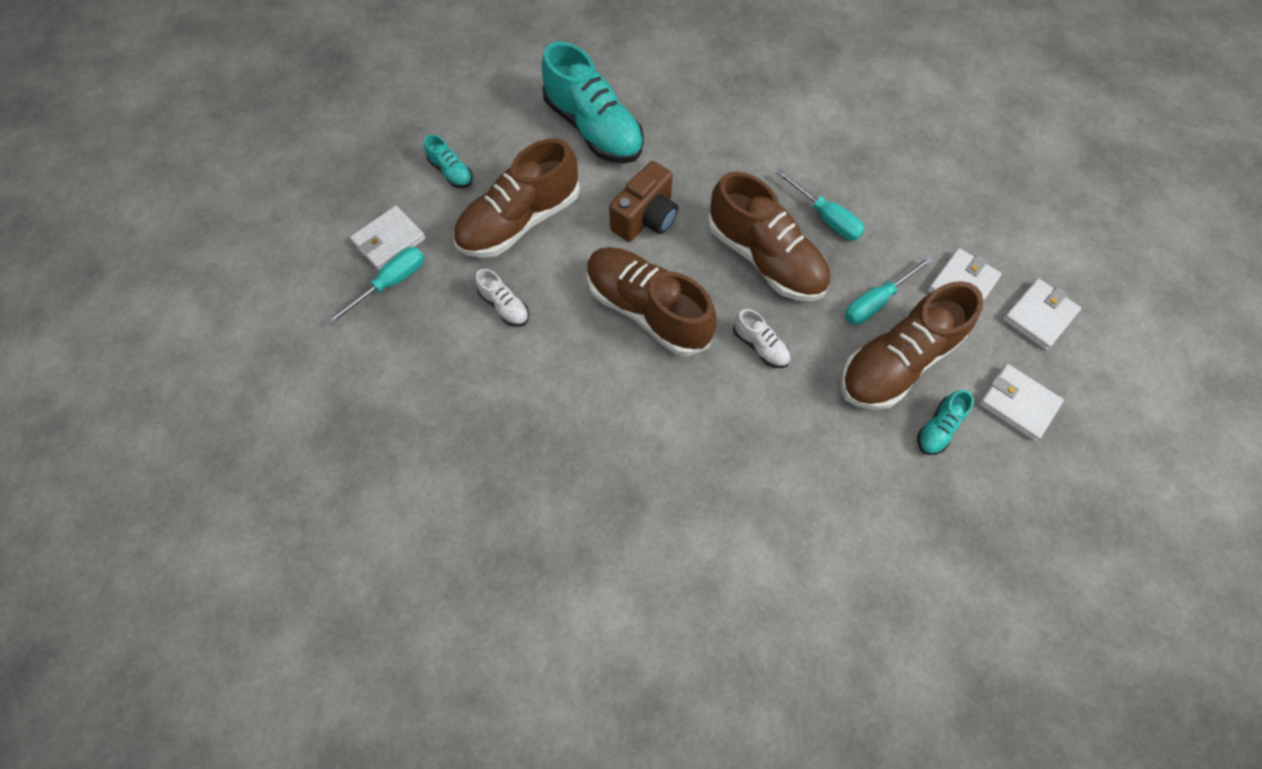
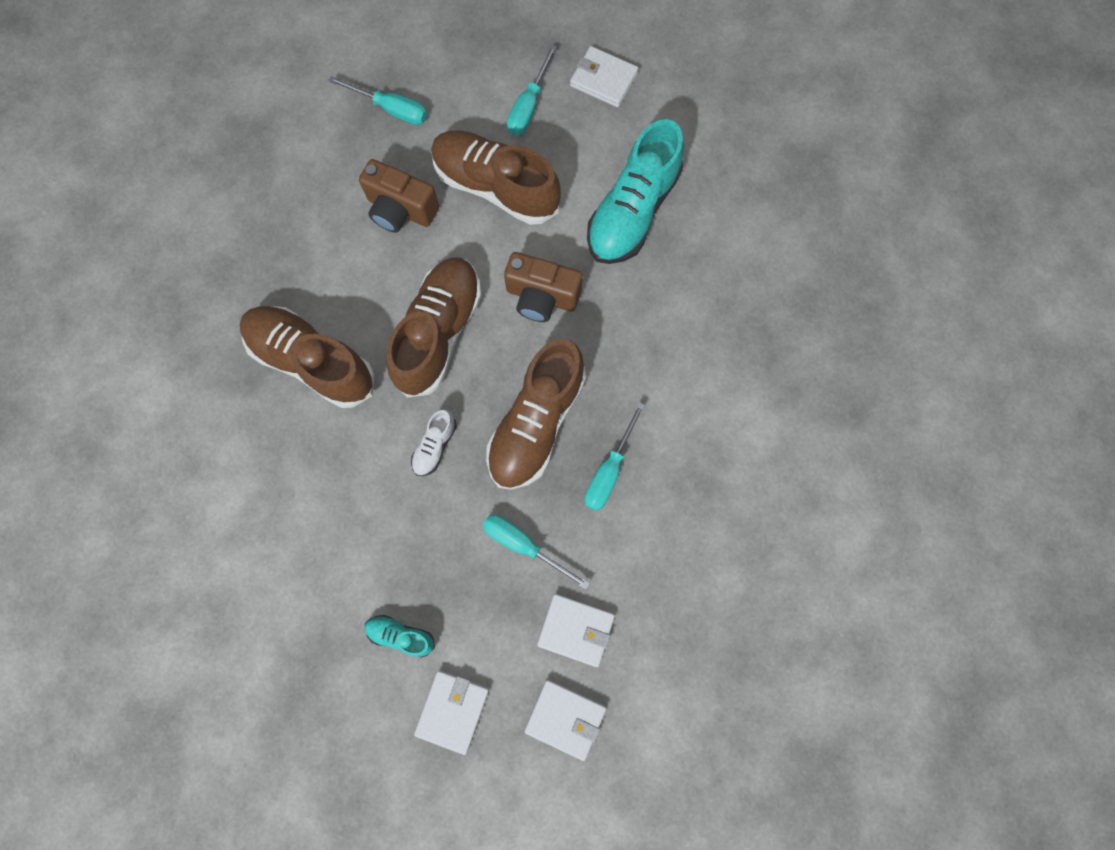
camera: 70 degrees right, 10 degrees up
(389, 241) = (434, 88): white wallet -> white wallet (603, 79)
(451, 172) = (528, 106): turquoise shoe -> turquoise screwdriver
(504, 306) = (400, 210): white shoe -> brown camera
(896, 362) = (460, 580): brown shoe -> brown shoe (312, 361)

